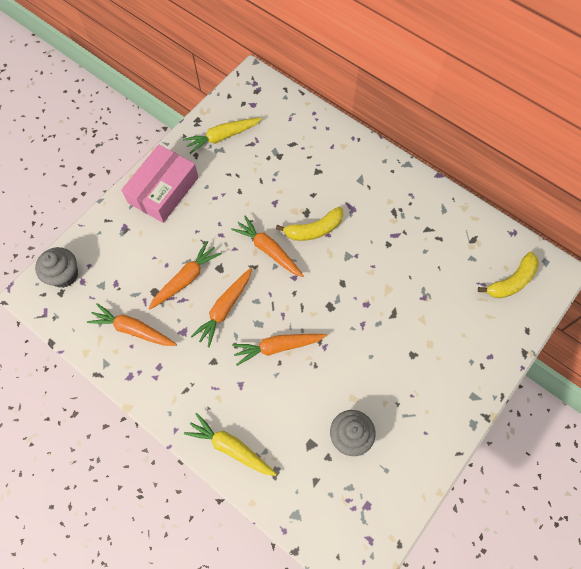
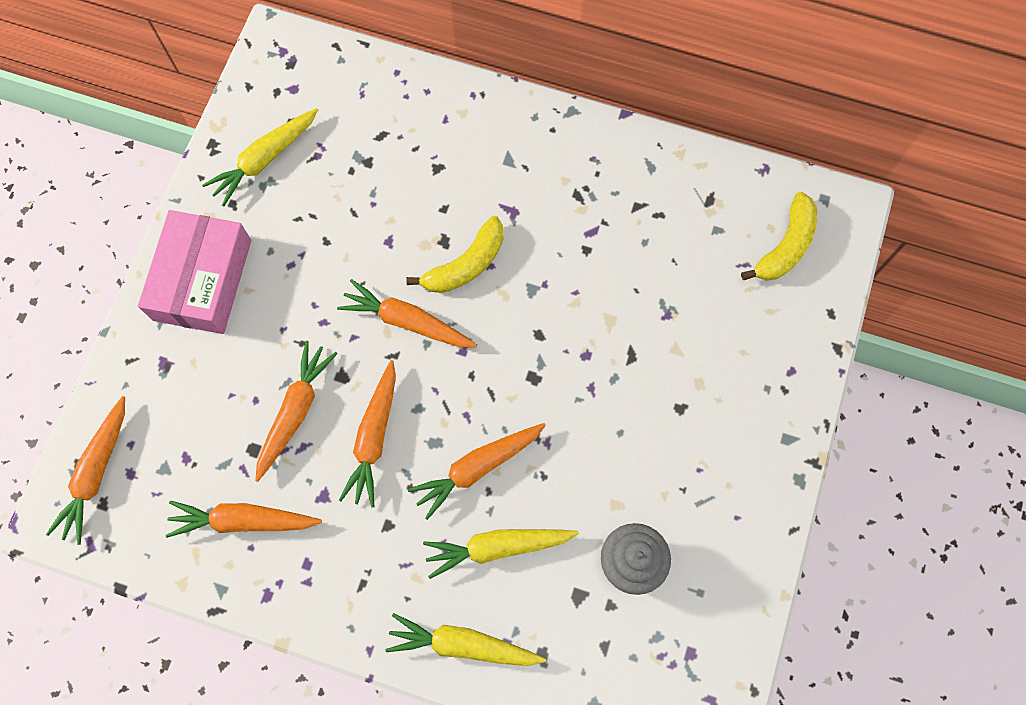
camera: 20 degrees left, 5 degrees up
(64, 275) = (96, 473): grey cupcake -> orange carrot
(272, 397) = (497, 547): none -> yellow carrot

